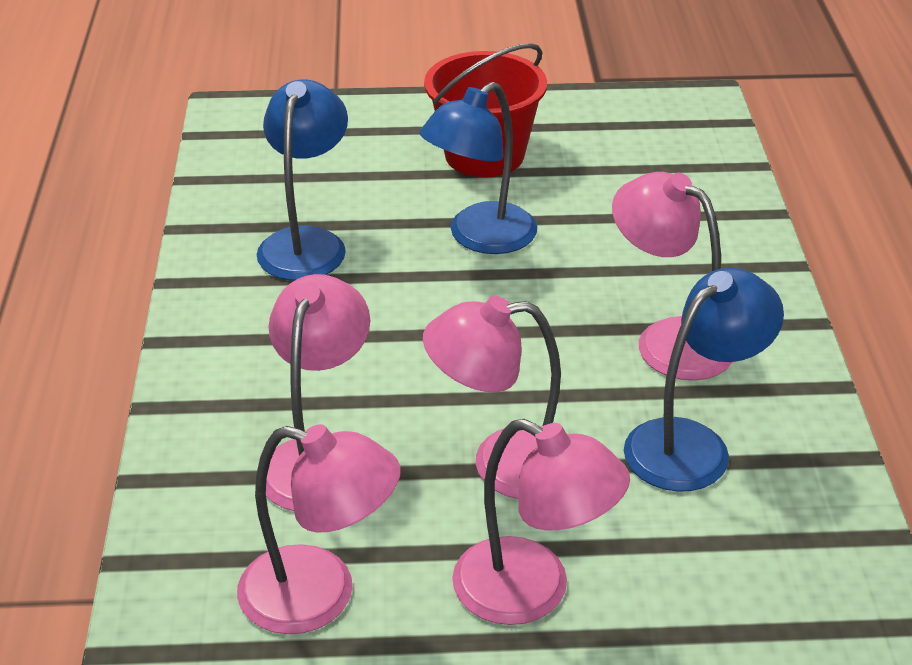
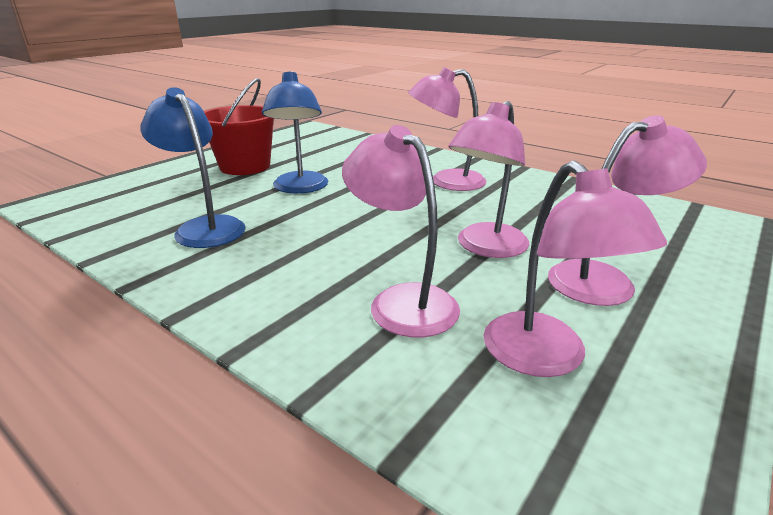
camera: 50 degrees left, 10 degrees down
(320, 596) = (545, 358): pink lamp -> pink lamp turned 105 degrees clockwise
(692, 444) = (526, 202): blue lamp -> none

